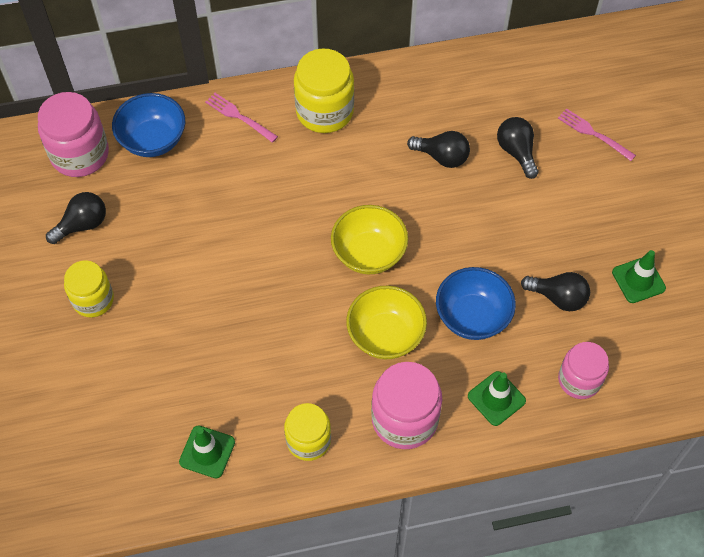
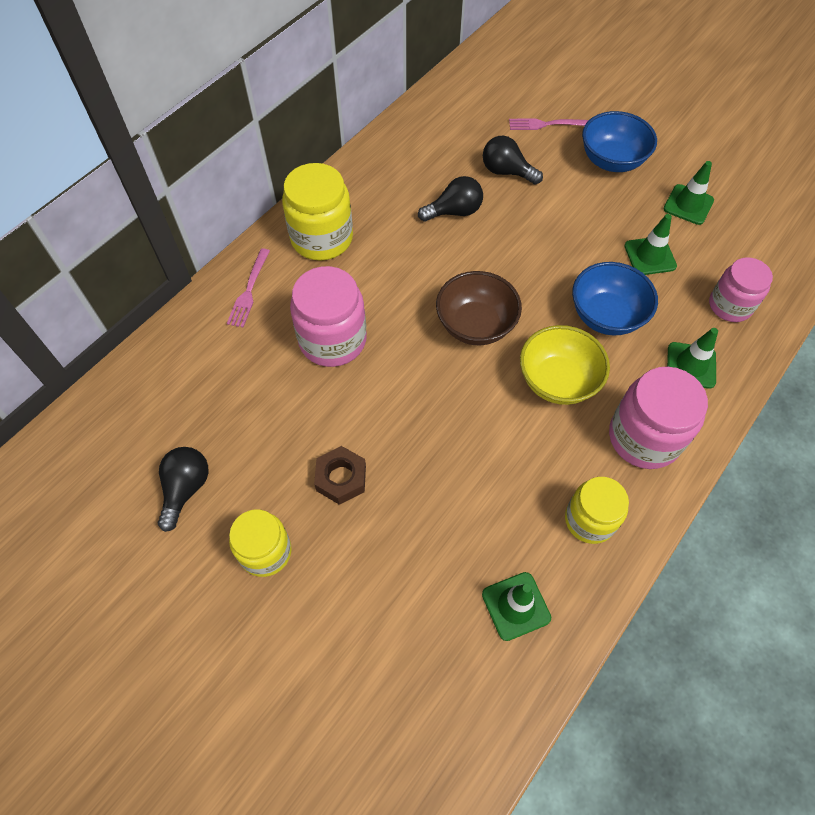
camera: 40 degrees left, 0 degrees up
(80, 154) = (120, 425): pink jar -> pink jar (332, 340)
(153, 140) = (185, 363): blue bowl -> blue bowl (611, 161)
(178, 289) = (341, 478): none -> brown nut
(239, 117) = (249, 290): pink fork -> pink fork turned 75 degrees counterclockwise
(369, 253) = (475, 325): yellow bowl -> brown bowl
(558, 297) = (650, 256): black light bulb -> green traffic cone

